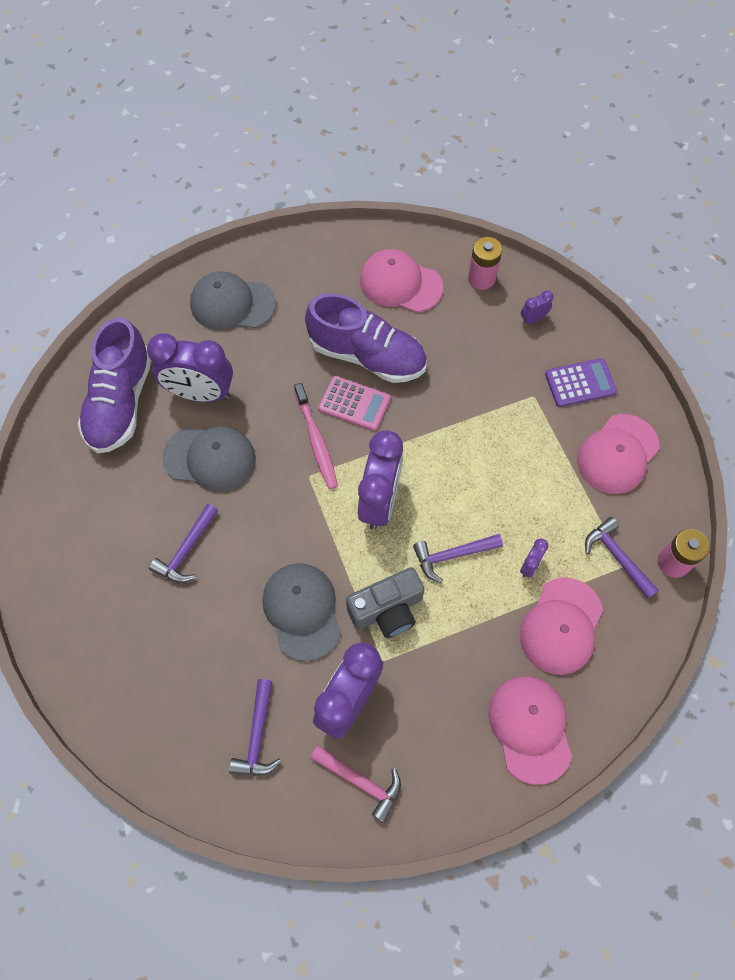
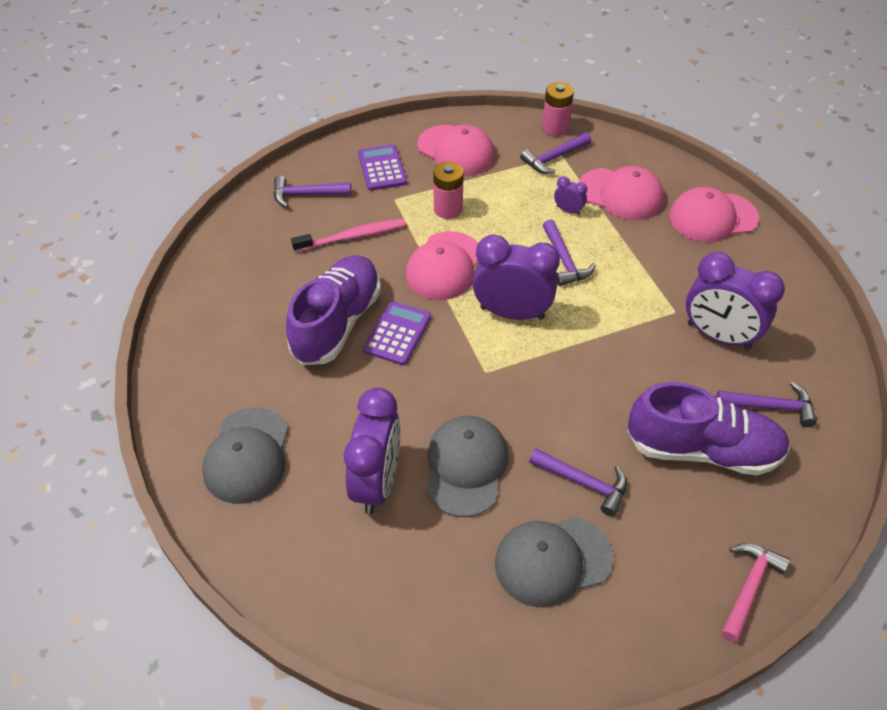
camera: 90 degrees left, 15 degrees down
(121, 402) = (385, 575): purple shoe -> purple shoe (702, 449)
(302, 611) = (637, 374): grey cap -> grey cap (552, 560)
(316, 441) = (443, 366): pink toothbrush -> pink toothbrush (352, 237)
(354, 403) = (397, 333): pink calculator -> purple calculator
(360, 781) = (789, 327): pink hammer -> pink hammer (749, 588)
(387, 610) = (625, 308): grey camera -> none
(400, 283) = (245, 294): pink cap -> pink cap (444, 266)
(481, 278) = (250, 229): pink battery -> pink battery (448, 209)
(533, 319) = (306, 195): purple clock -> purple hammer

